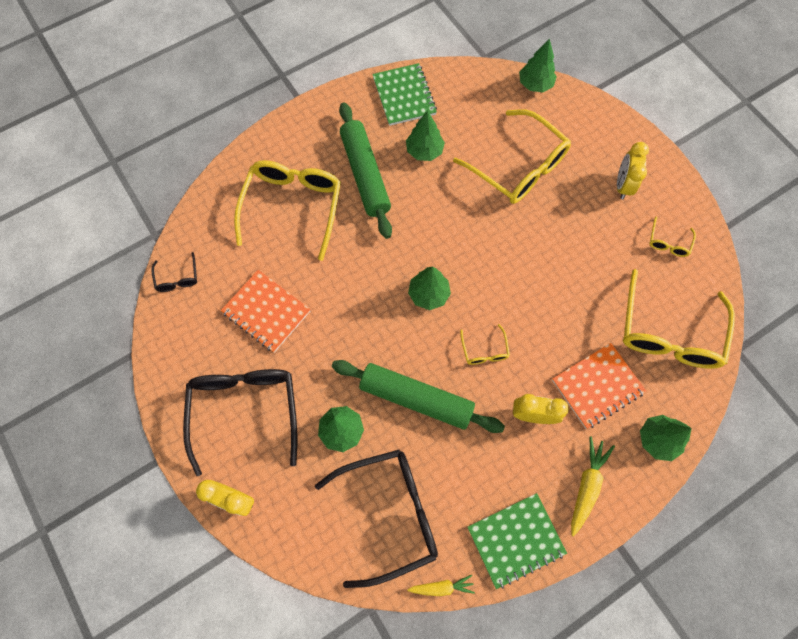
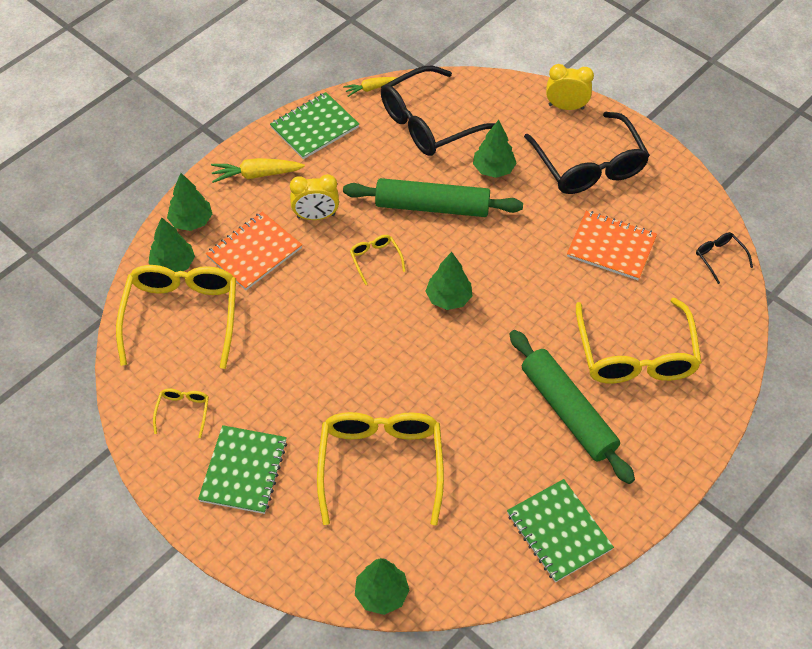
camera: 165 degrees right, 15 degrees down
(424, 151) = (505, 459): green tree -> green tree (173, 265)
(518, 167) = (381, 465): yellow glasses -> yellow glasses turned 60 degrees clockwise
(587, 485) = (256, 175): yellow carrot -> yellow carrot turned 75 degrees clockwise
(622, 185) = (243, 471): yellow clock -> green notebook

